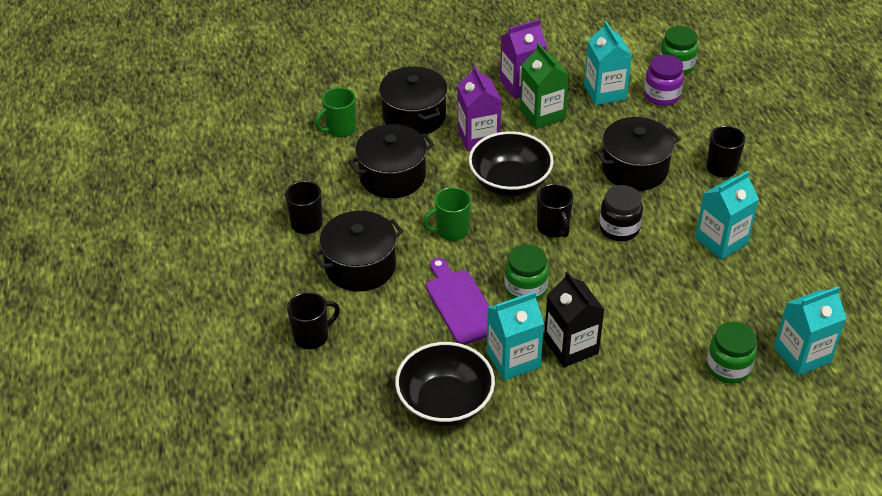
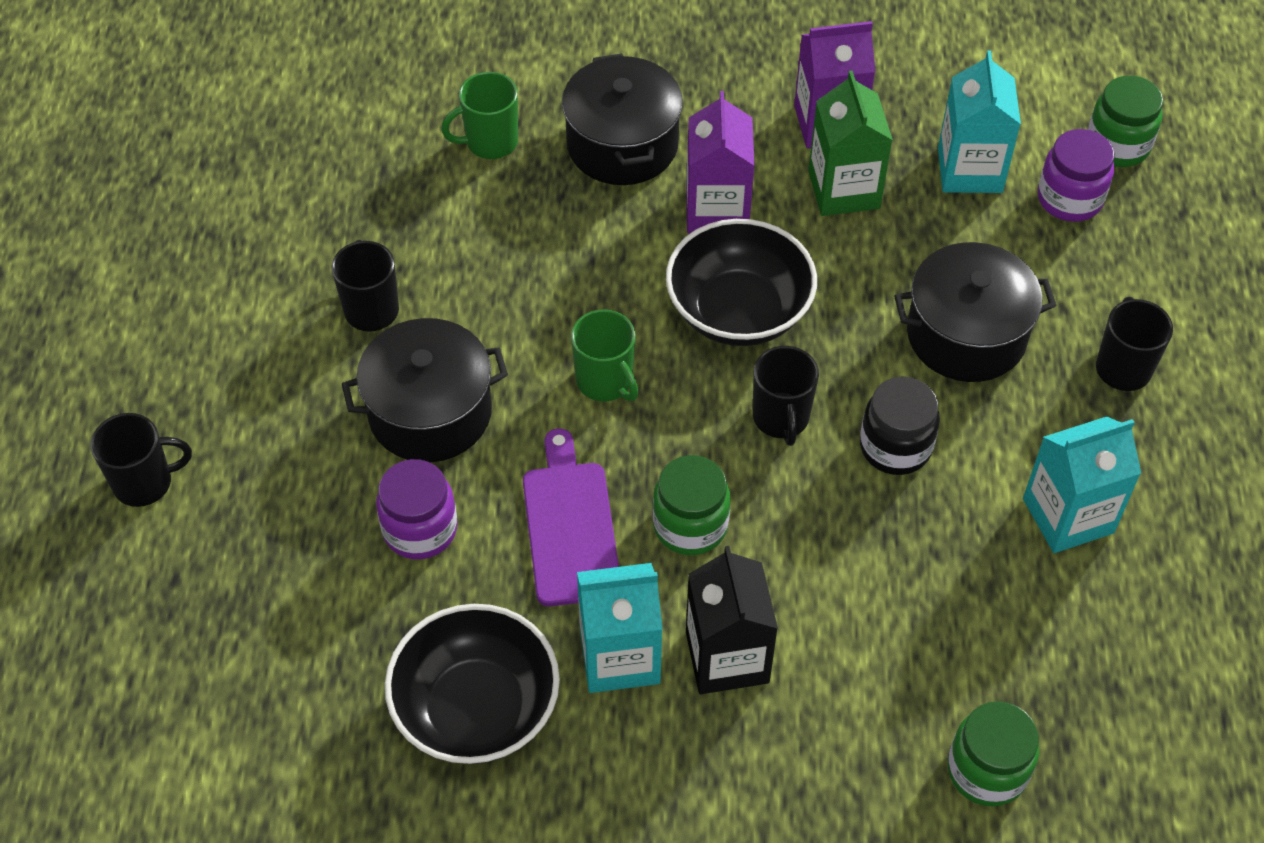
camera: 15 degrees right, 10 degrees up
(312, 336) = (305, 526): black mug -> black mug (145, 483)
(378, 324) = (420, 529): none -> purple jar
(392, 176) = (544, 253): black pot -> none
(451, 231) = (605, 382): green mug -> green mug turned 120 degrees counterclockwise
(802, 355) = (1129, 780): turquoise carton -> none

